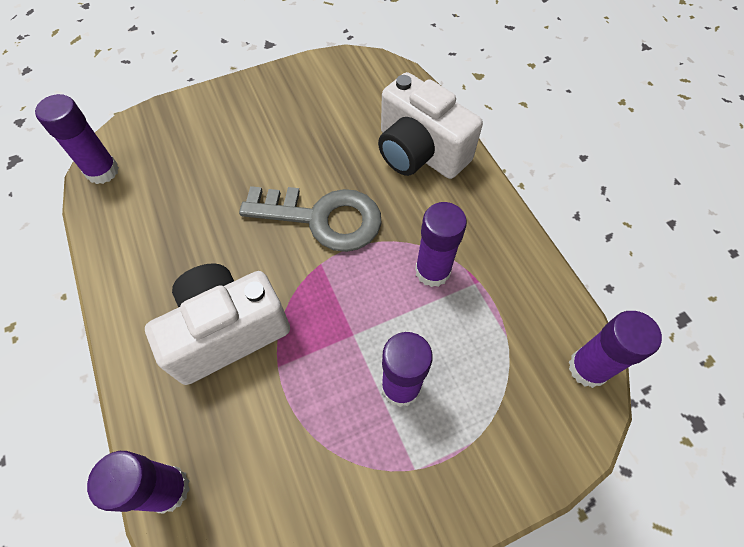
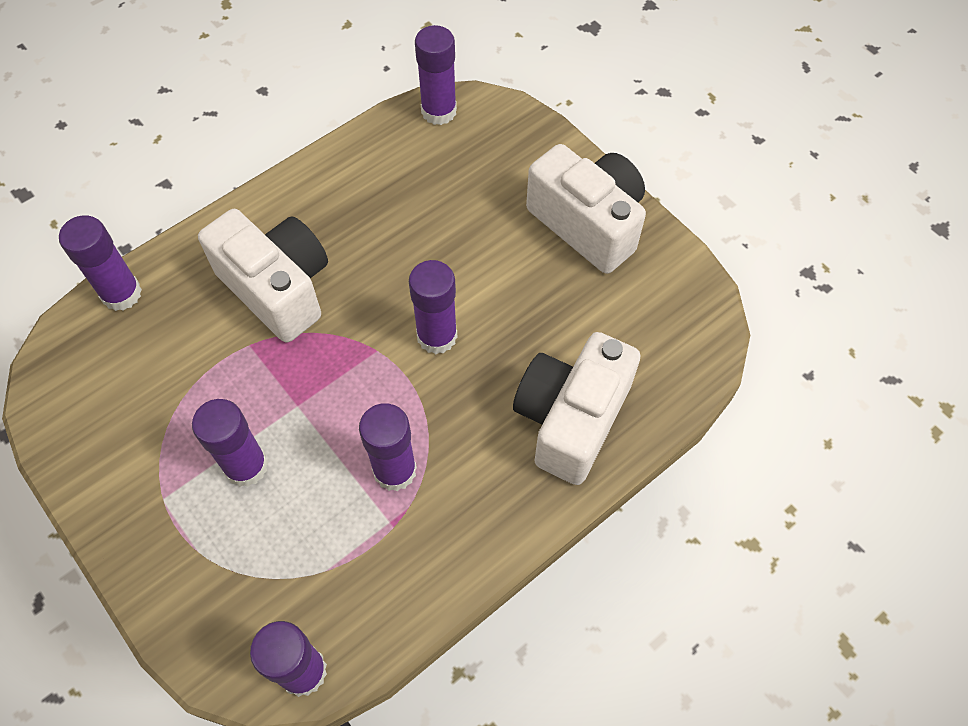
camera: 75 degrees right, 0 degrees up
(263, 103) = (588, 223): none -> white camera
(323, 218) = (437, 336): grey key -> purple glue stick

